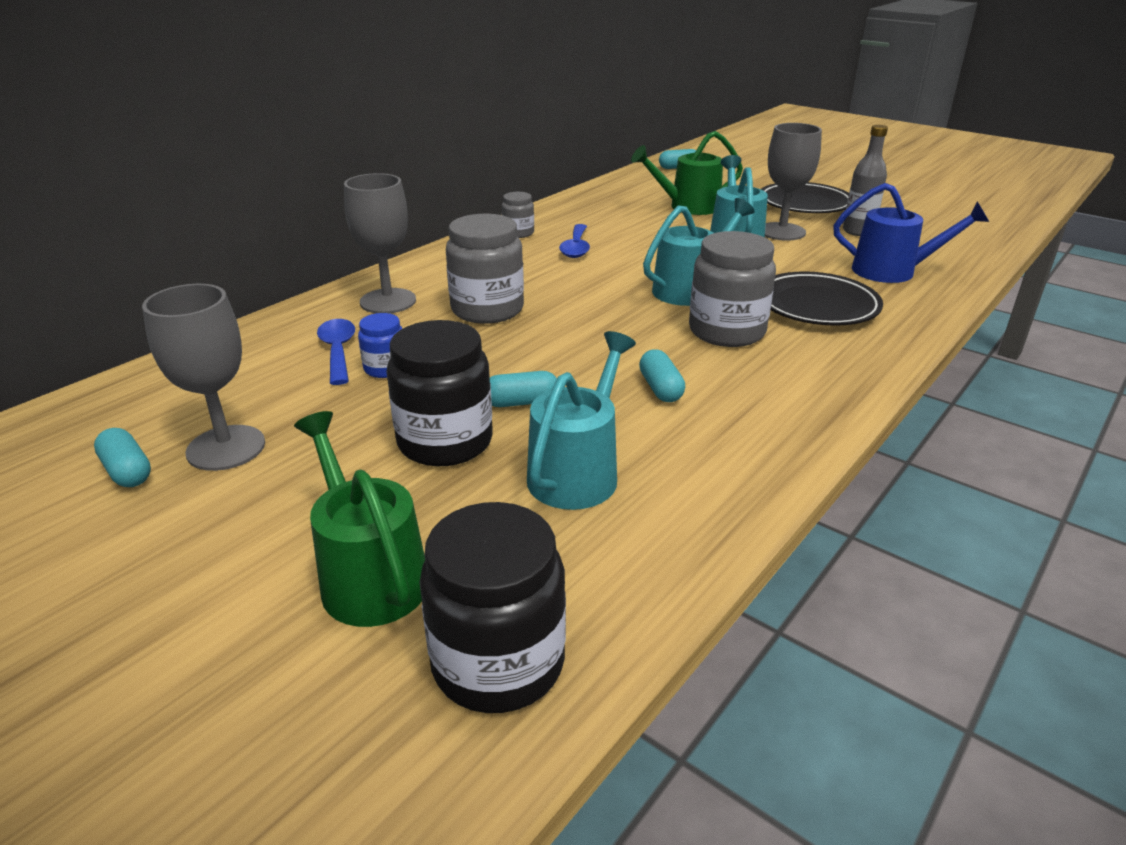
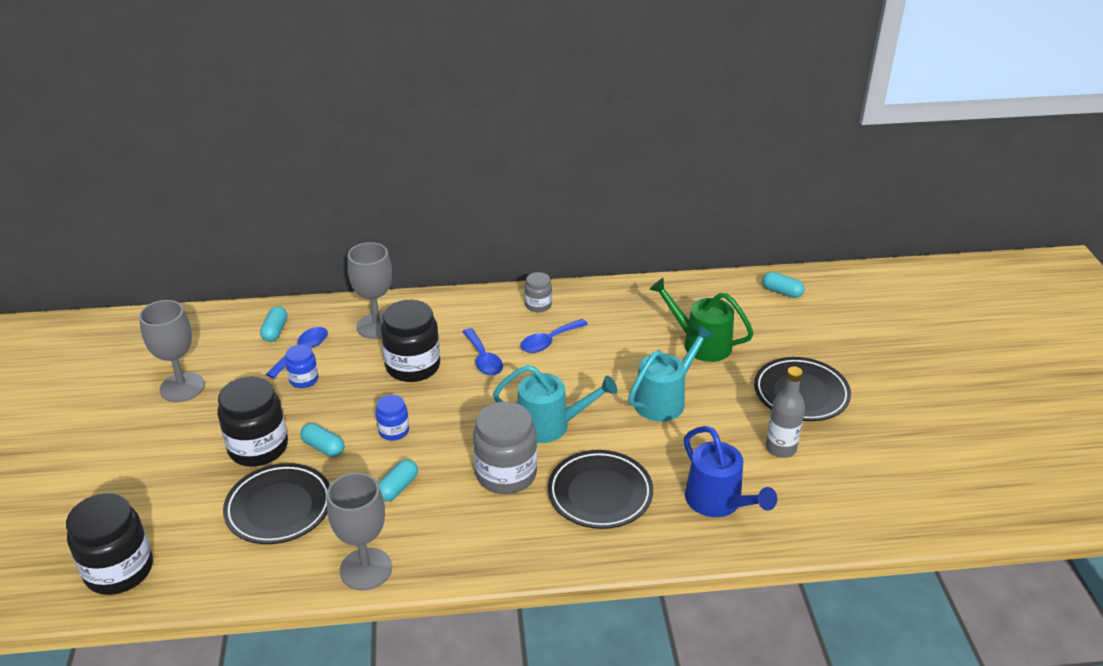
camera: 45 degrees right, 5 degrees up
(127, 471) = (138, 376): turquoise capsule -> turquoise capsule (275, 331)
(369, 575) = (138, 496): green watering can -> none
(487, 309) = (413, 366): grey jar -> black jar
(544, 278) = (483, 359): none -> blue spoon
(567, 356) = (394, 431): none -> blue jar
(578, 471) = (279, 508): turquoise watering can -> black plate
(781, 232) = (719, 412): grey goblet -> grey goblet (366, 569)

